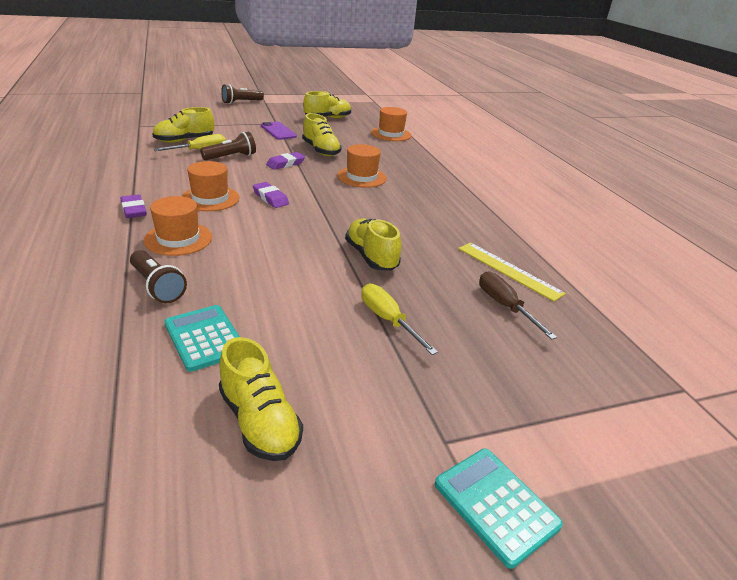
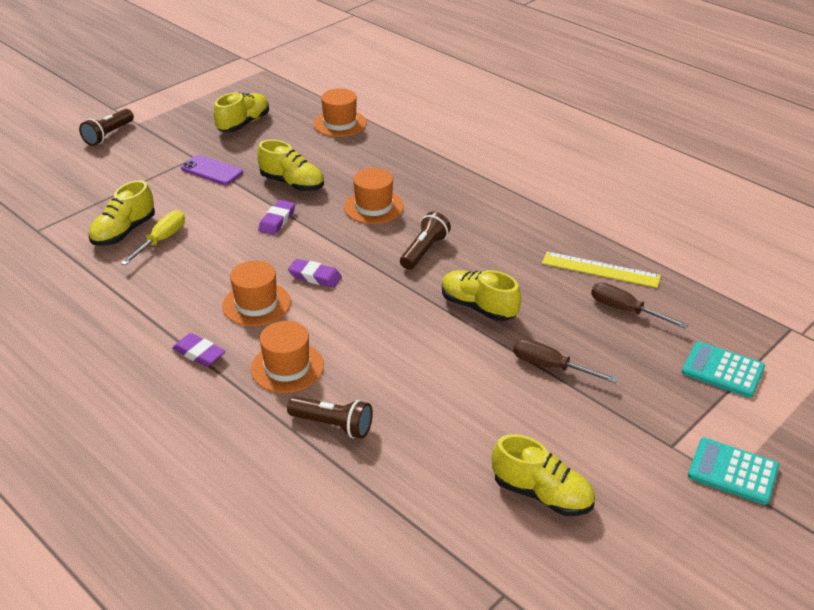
camera: 25 degrees left, 5 degrees up
(204, 338) = (429, 452): turquoise calculator -> turquoise calculator (722, 370)
(231, 157) = (207, 235): brown flashlight -> brown flashlight (424, 251)
(388, 320) = (550, 366): yellow screwdriver -> brown screwdriver

